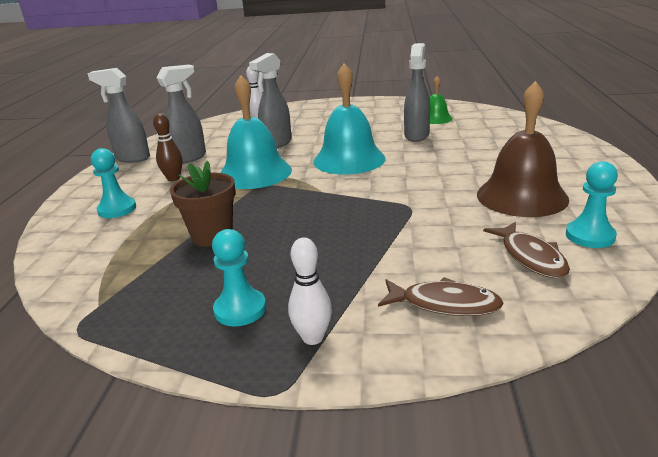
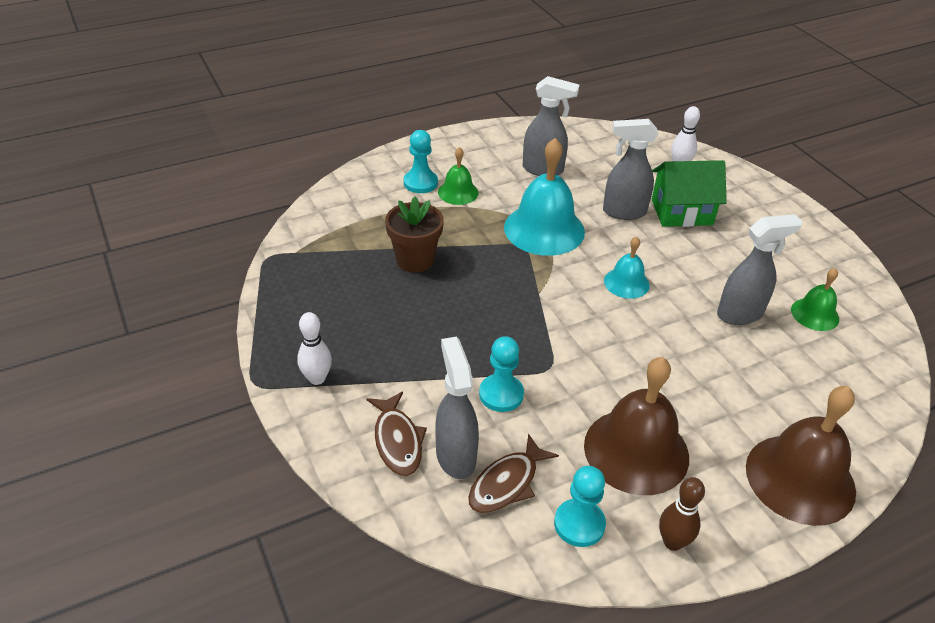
camera: 55 degrees right, 15 degrees up
(132, 158) = (515, 135): grey spray bottle -> grey spray bottle (455, 456)
(158, 196) = (458, 192): none -> green bell
(173, 178) = (495, 183): brown bowling pin -> brown bowling pin (673, 542)
(240, 309) = (328, 325): turquoise pawn -> turquoise pawn (501, 394)
(302, 128) = (681, 212): none -> green house
(349, 159) = (626, 283): turquoise bell -> turquoise bell, size x0.53
(573, 154) = (800, 478): none -> brown bell

